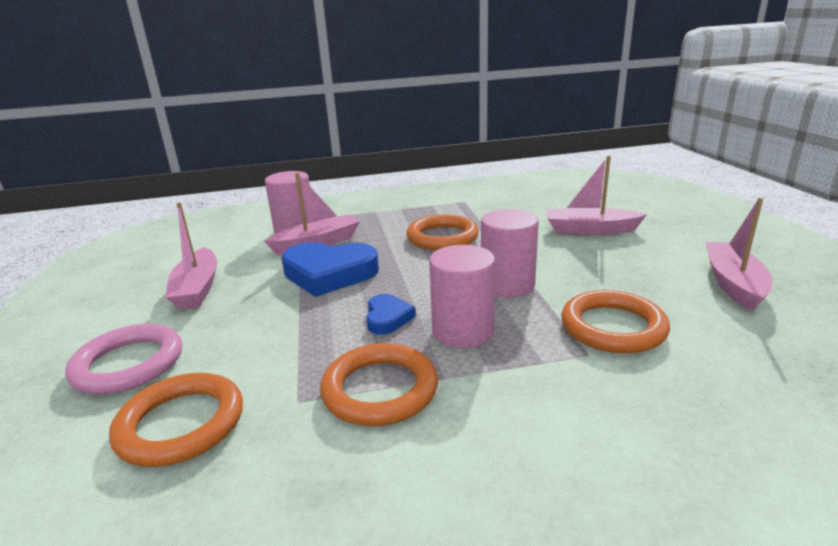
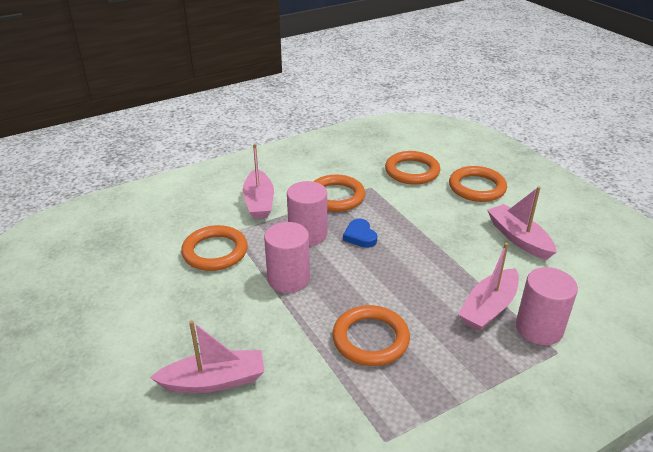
camera: 160 degrees right, 10 degrees up
(128, 364) = (477, 187): pink ring -> orange ring
(329, 274) = (436, 269): blue heart -> none
(733, 283) = (112, 308): pink boat -> pink boat (259, 202)

